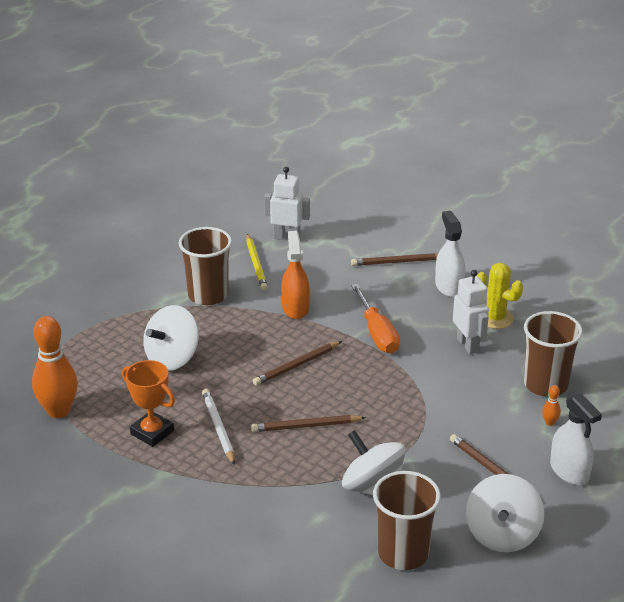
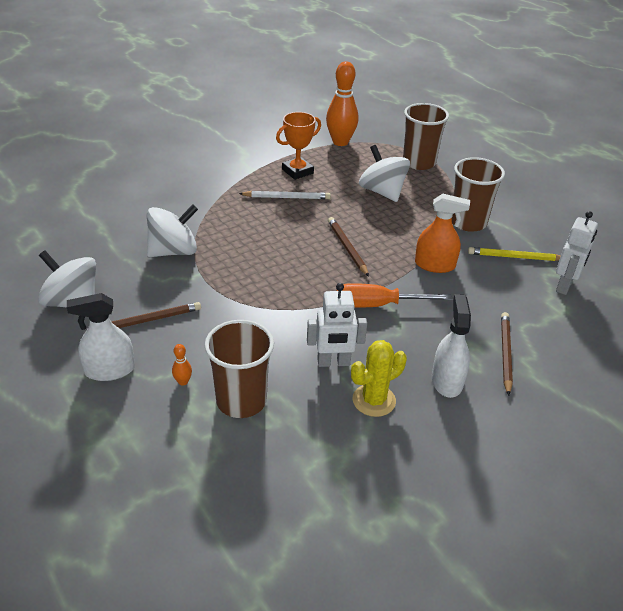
camera: 105 degrees right, 5 degrees up
(306, 426) = (265, 236): brown pencil -> none
(403, 553) = (97, 248): brown cup -> brown cup (419, 162)
(449, 286) = (447, 381): white spray bottle -> white spray bottle turned 90 degrees counterclockwise

